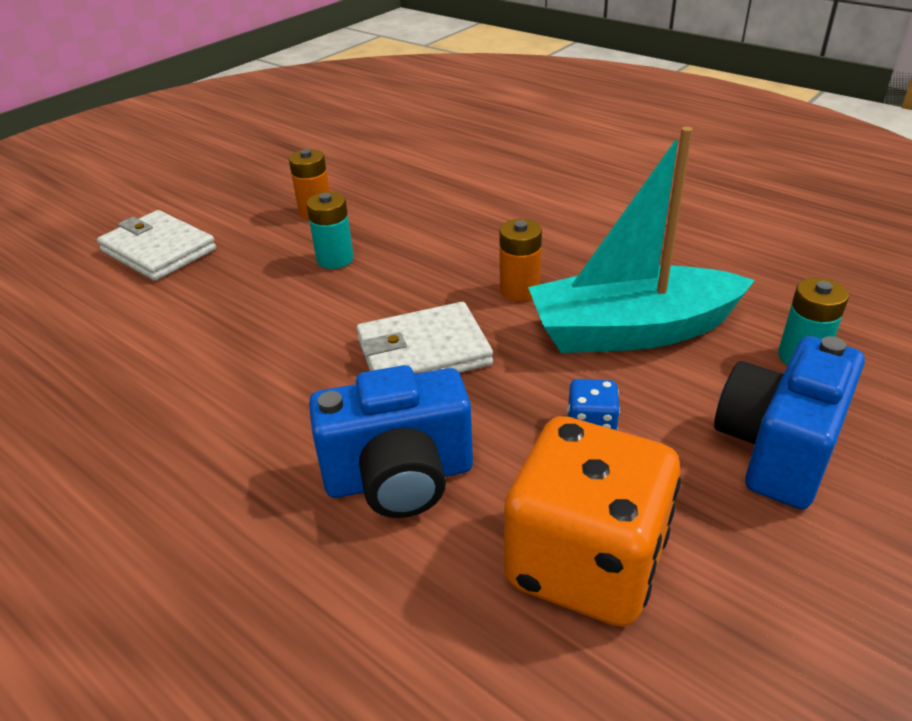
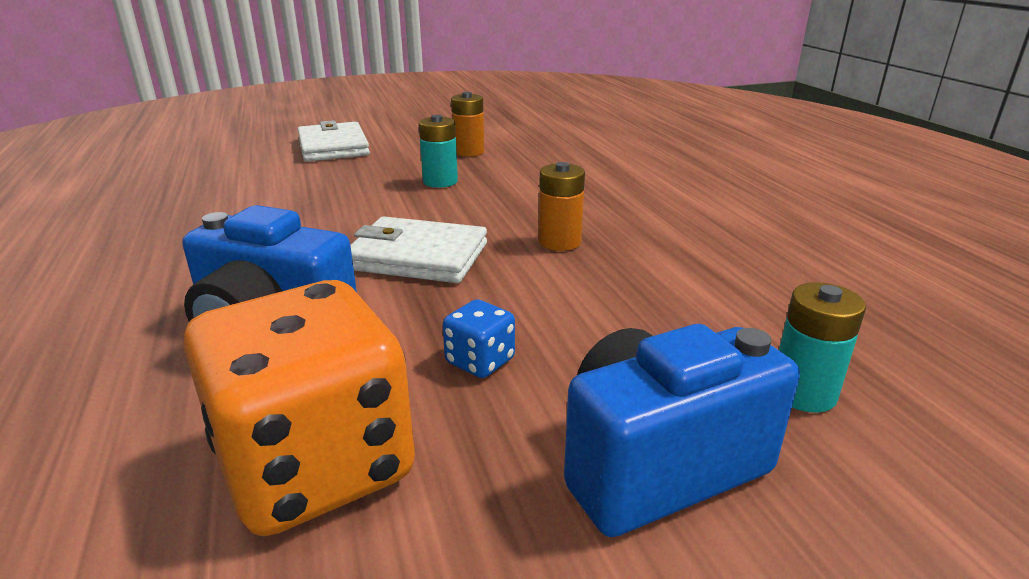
camera: 30 degrees right, 10 degrees down
(631, 331) = (626, 303): turquoise boat -> none

